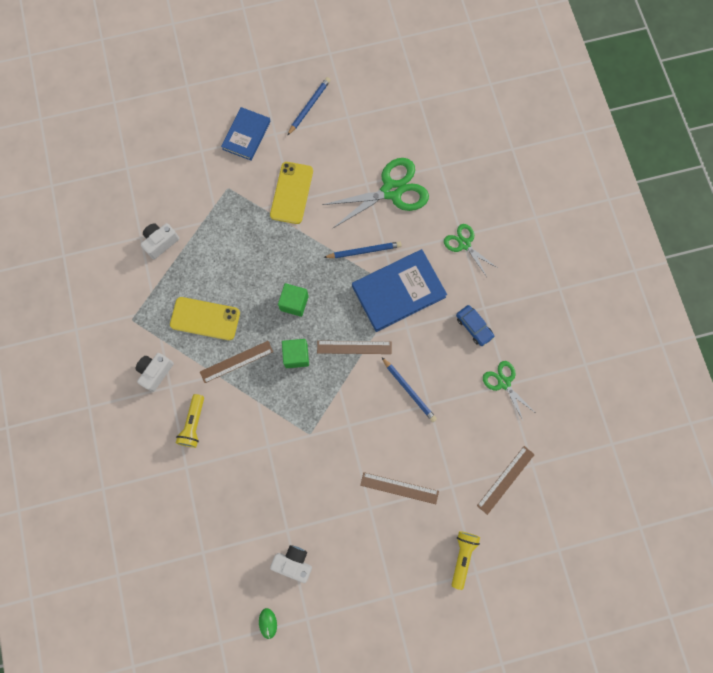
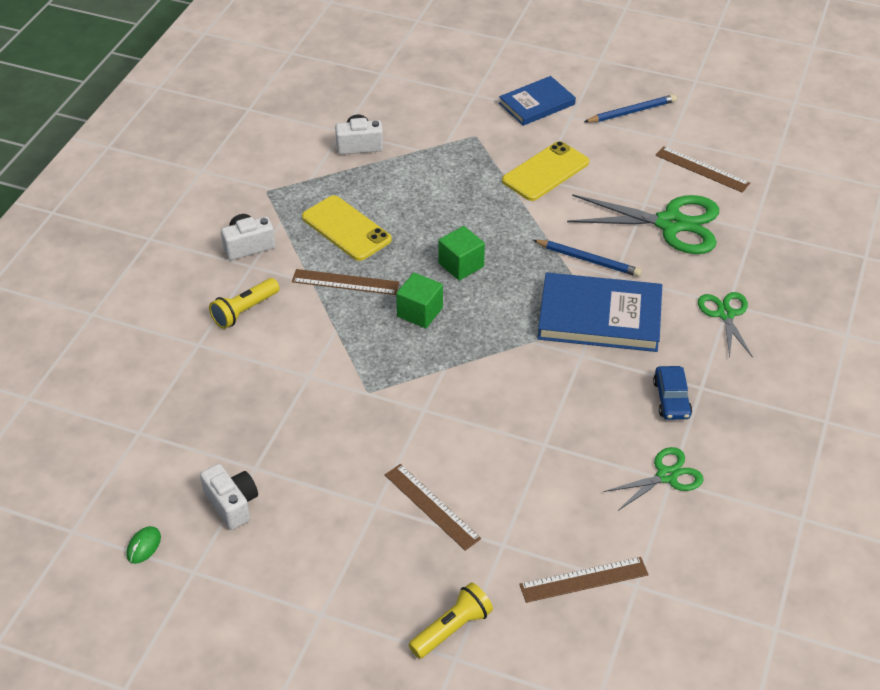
camera: 35 degrees right, 30 degrees down
(354, 347) = (497, 340): brown ruler -> brown ruler (702, 169)
(409, 390) = (531, 416): blue pencil -> none
(504, 383) = (666, 476): green scissors -> green scissors turned 60 degrees clockwise

